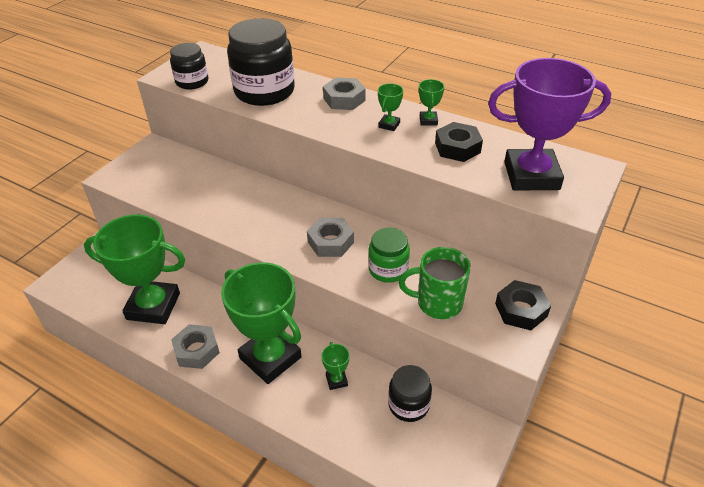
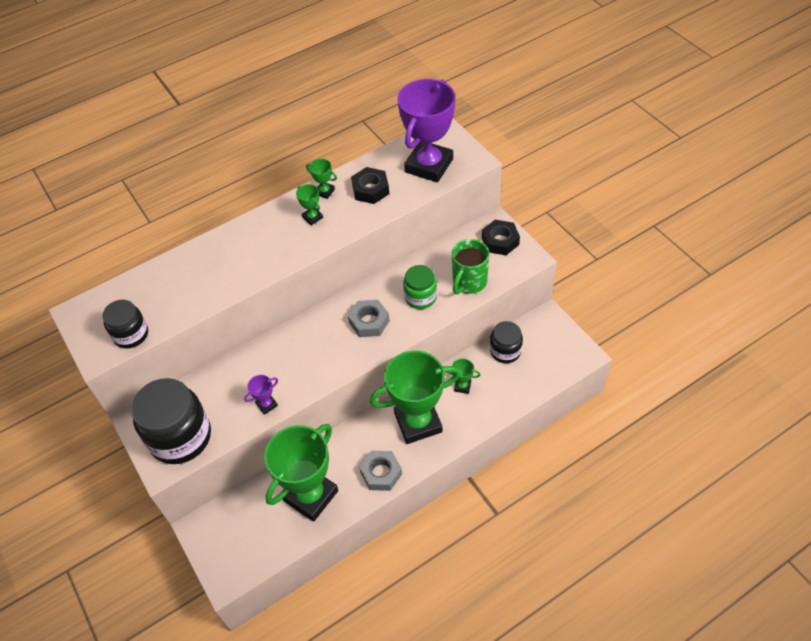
camera: 60 degrees left, 10 degrees up
(197, 211) = (267, 404): none -> purple trophy
(264, 91) = (195, 283): black jar -> black jar (180, 437)
(344, 99) = (253, 232): grey nut -> none

